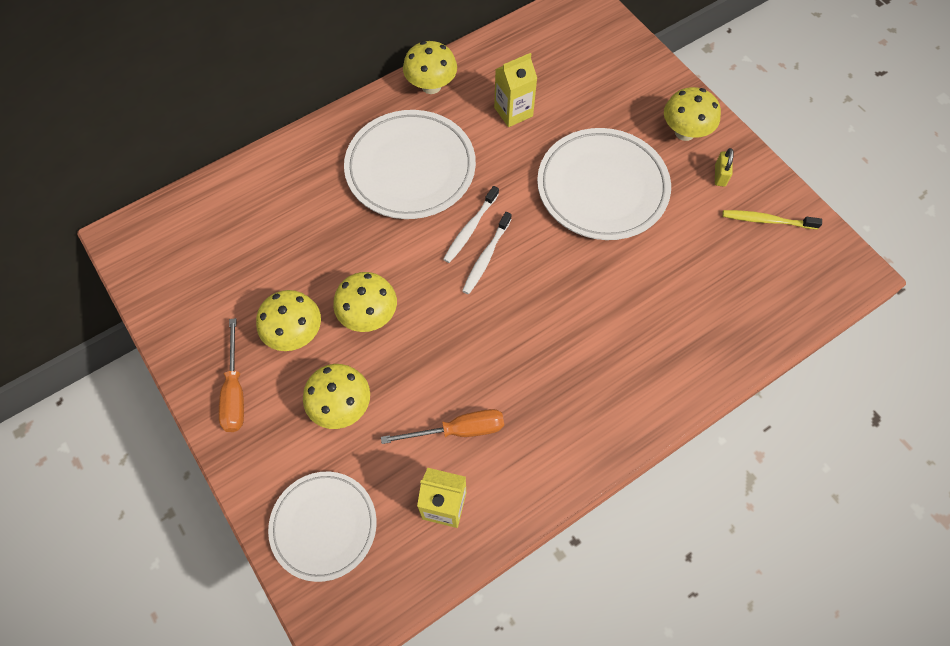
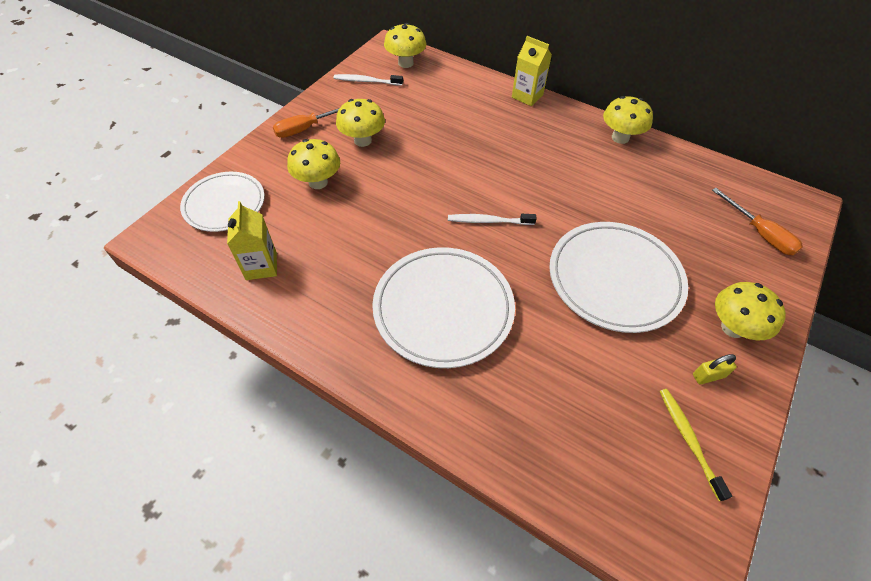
camera: 65 degrees right, 10 degrees down
(369, 316) = (397, 172): yellow mushroom -> yellow mushroom (405, 63)
(410, 168) = (536, 151): white plate -> white plate (443, 309)
(458, 430) = (327, 254): orange screwdriver -> orange screwdriver (759, 233)
(470, 228) = (508, 203): white toothbrush -> white toothbrush (367, 81)
(513, 112) = (640, 193): yellow carton -> yellow carton (527, 96)

